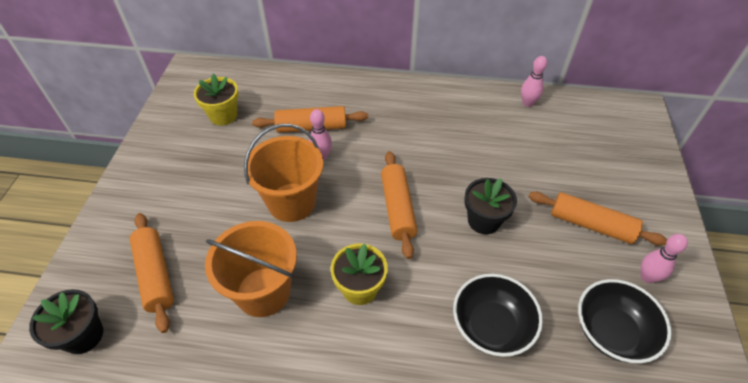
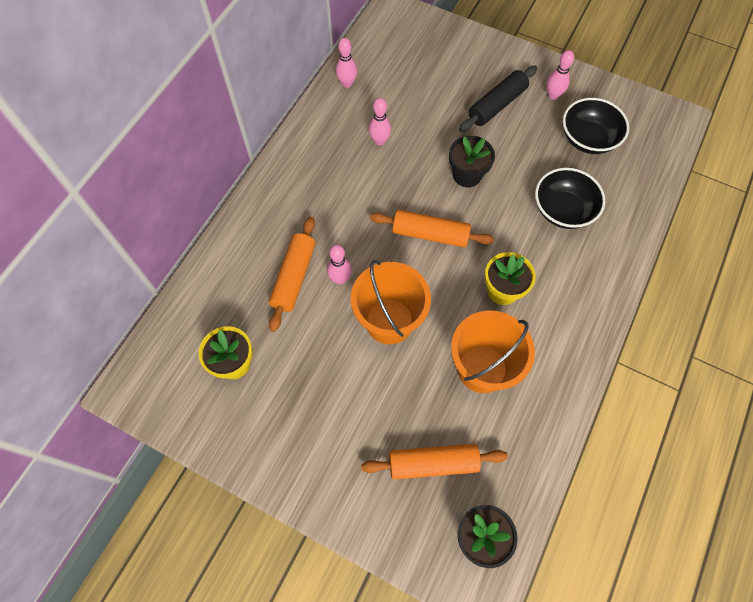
camera: 70 degrees left, 15 degrees up
(480, 142) = (379, 141): none -> pink bowling pin
(591, 224) = (497, 105): orange rolling pin -> black rolling pin

